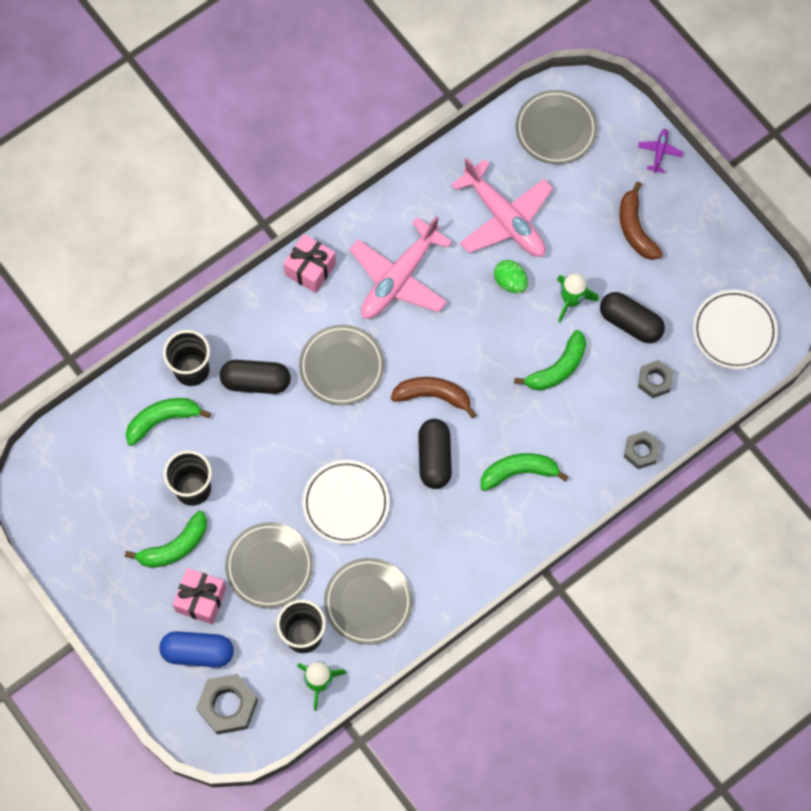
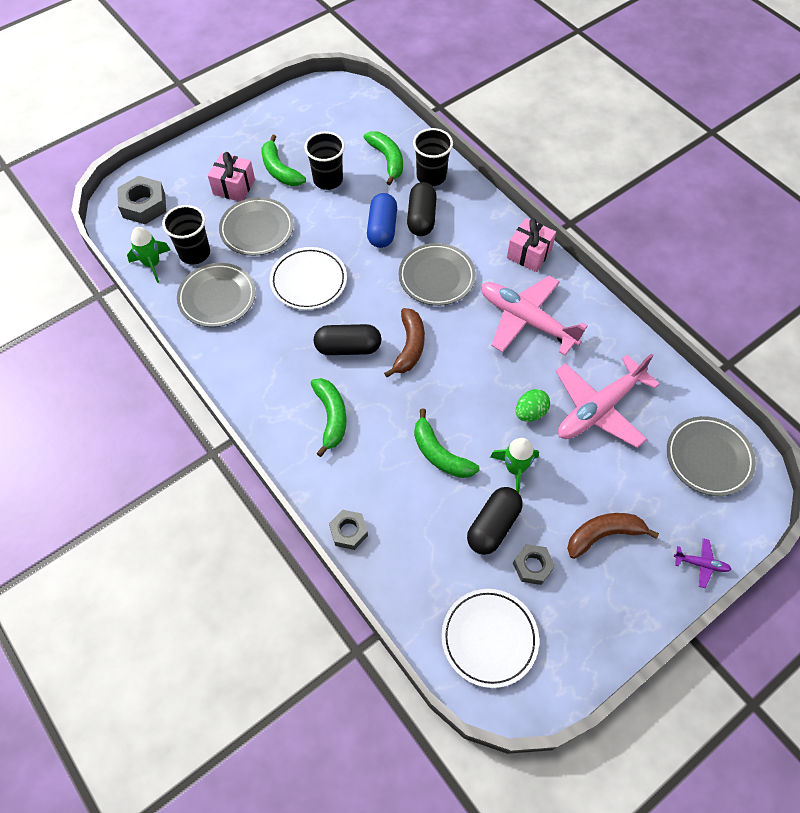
camera: 90 degrees right, 10 degrees down
(198, 652) = (191, 186): blue capsule -> blue capsule (382, 229)
(654, 381) = (428, 548): grey nut -> grey nut (532, 566)

